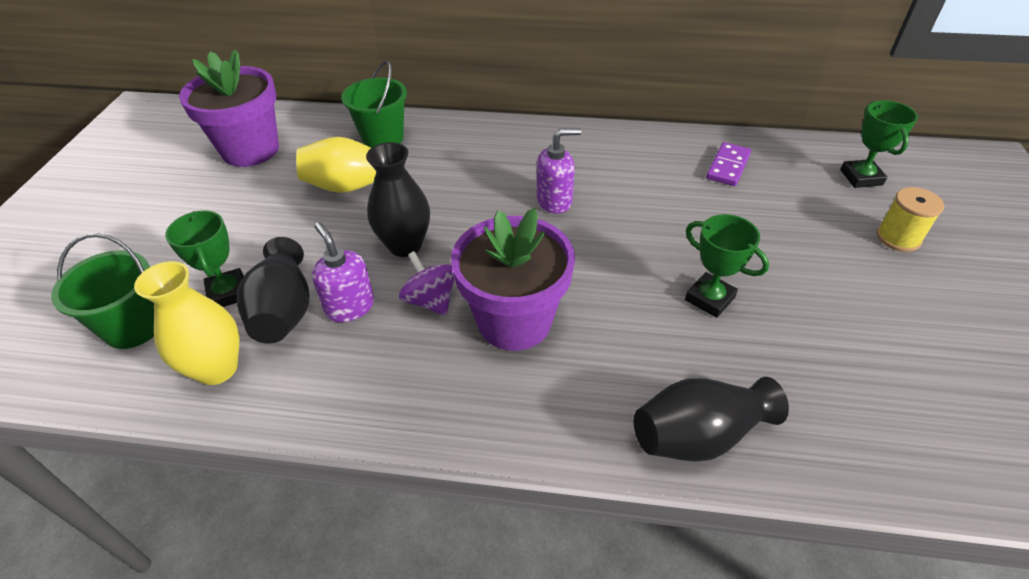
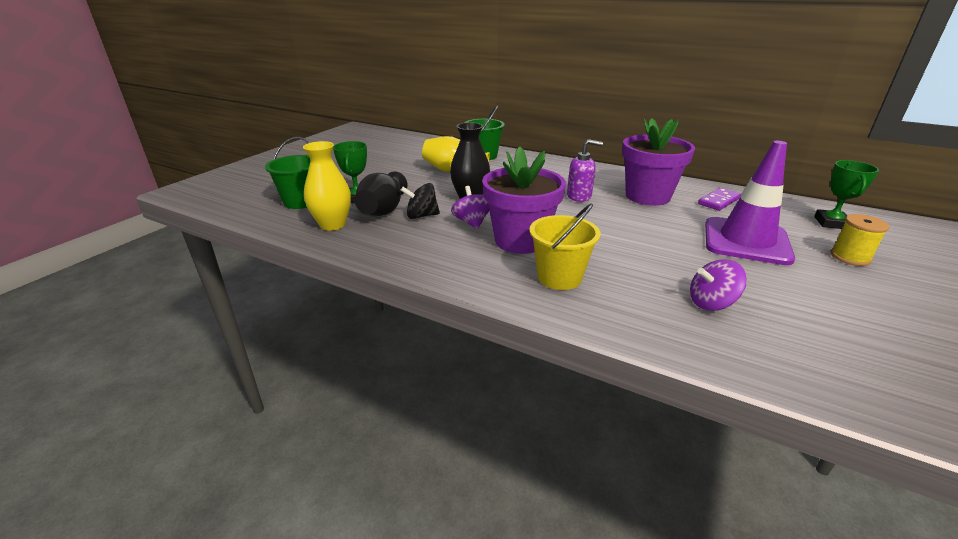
camera: 20 degrees right, 15 degrees down
(250, 150) = (404, 150): purple flower pot -> purple flower pot (647, 196)
(350, 306) = (421, 216): purple soap dispenser -> black spinning top
(595, 383) = (559, 277): none -> yellow bucket
(698, 436) = (622, 317): black vase -> none
(709, 298) = (668, 257): green trophy -> none
(784, 239) = (746, 241): none -> purple traffic cone
(786, 372) = (711, 303): none -> purple spinning top

